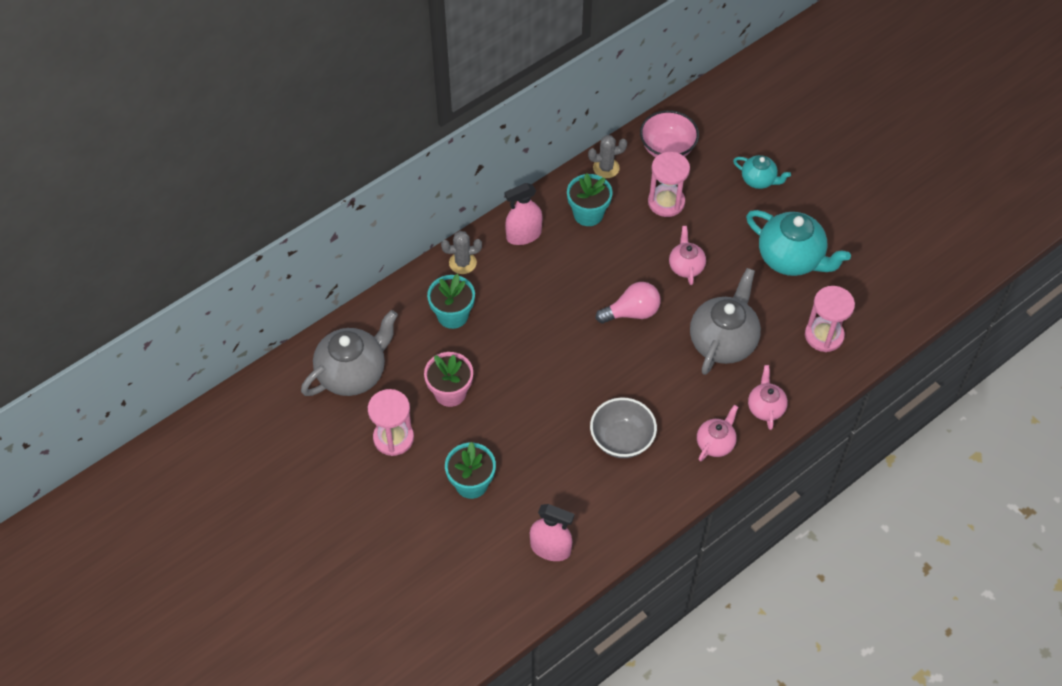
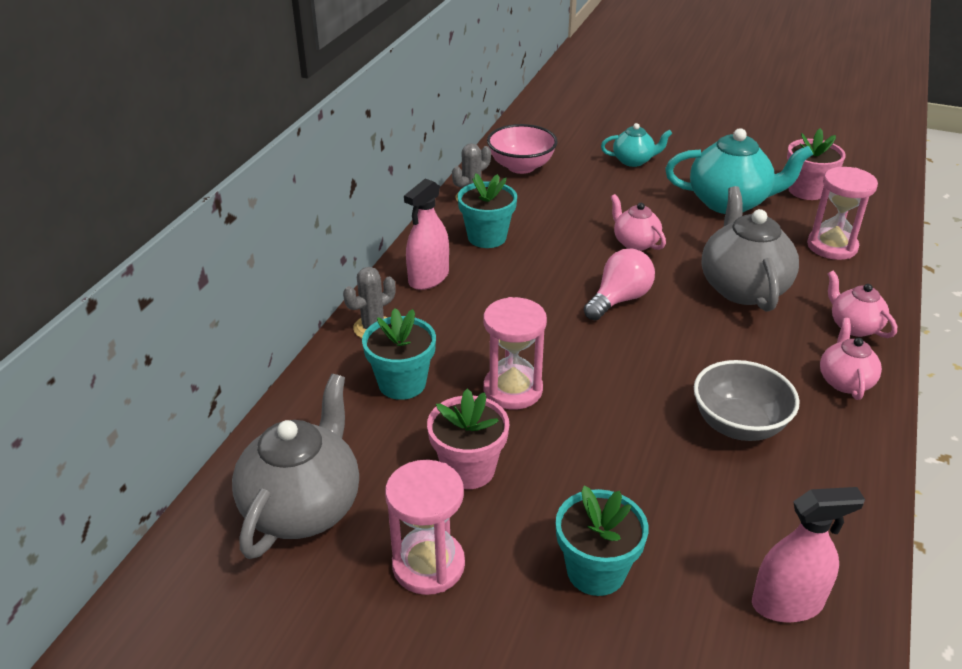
camera: 30 degrees left, 20 degrees down
(666, 202) = (561, 203): pink hourglass -> pink hourglass (512, 390)
(863, 273) = (806, 191): none -> pink flower pot

